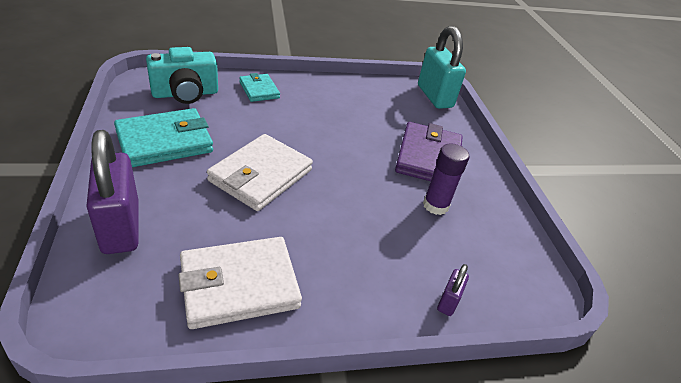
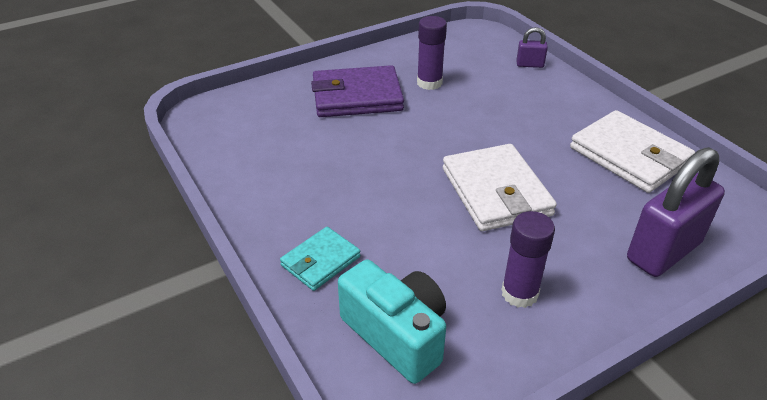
camera: 105 degrees left, 0 degrees up
(164, 142) = (519, 293): turquoise wallet -> purple glue stick
(261, 175) = (496, 192): white wallet -> white wallet turned 60 degrees clockwise
(434, 96) = (216, 110): turquoise padlock -> none

